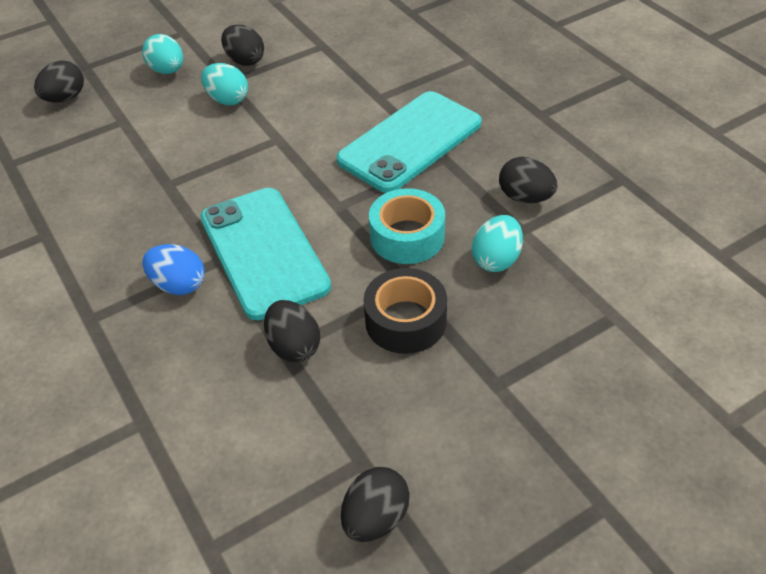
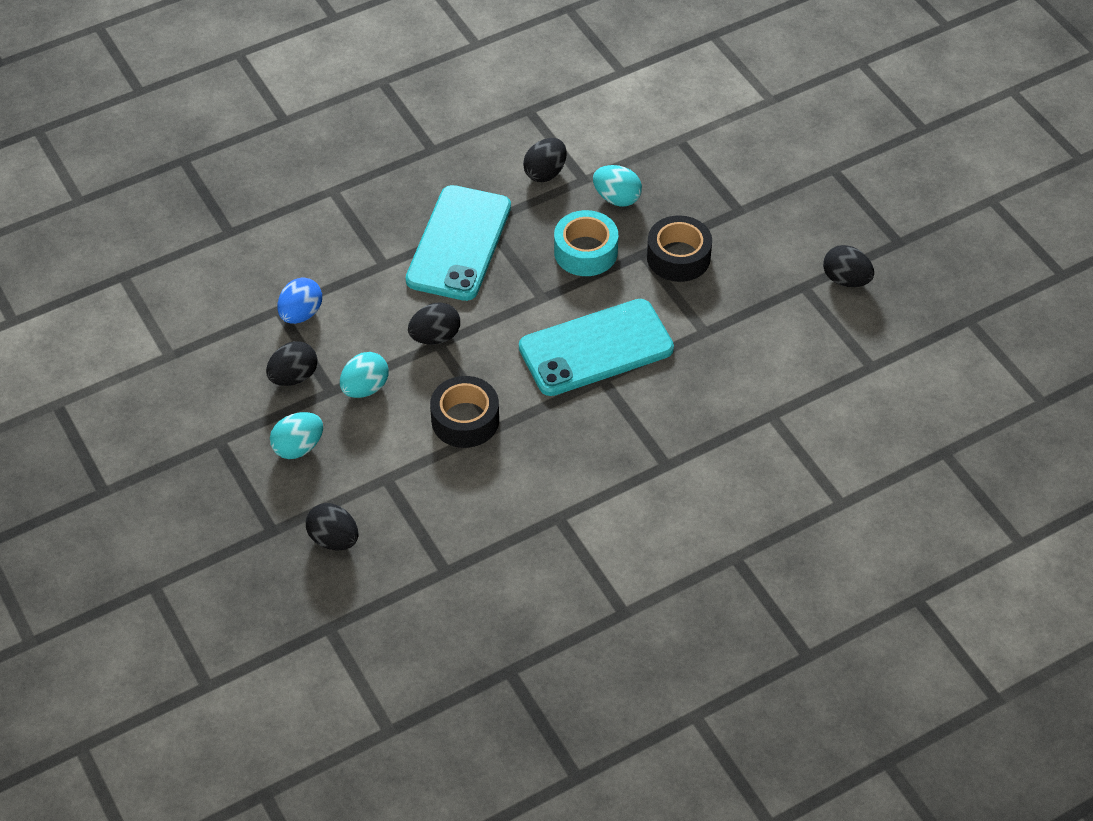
camera: 90 degrees left, 5 degrees up
(179, 285) = (631, 405): blue egg -> blue egg (301, 314)
(180, 163) = (465, 420): none -> black tape
(294, 346) = (701, 325): black egg -> black egg (435, 337)
(410, 142) = (459, 243): turquoise phone -> turquoise phone turned 60 degrees clockwise

